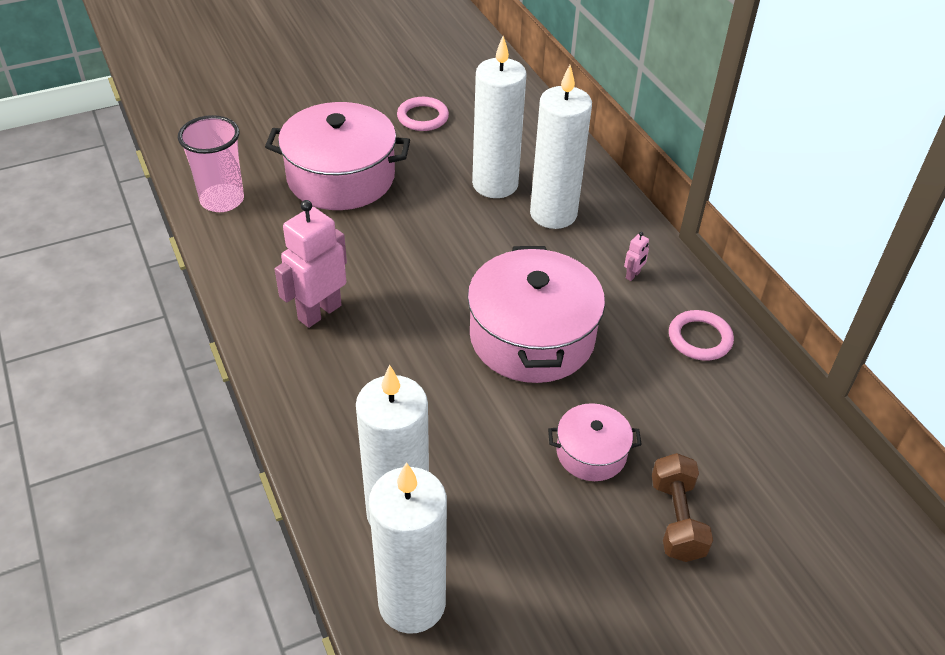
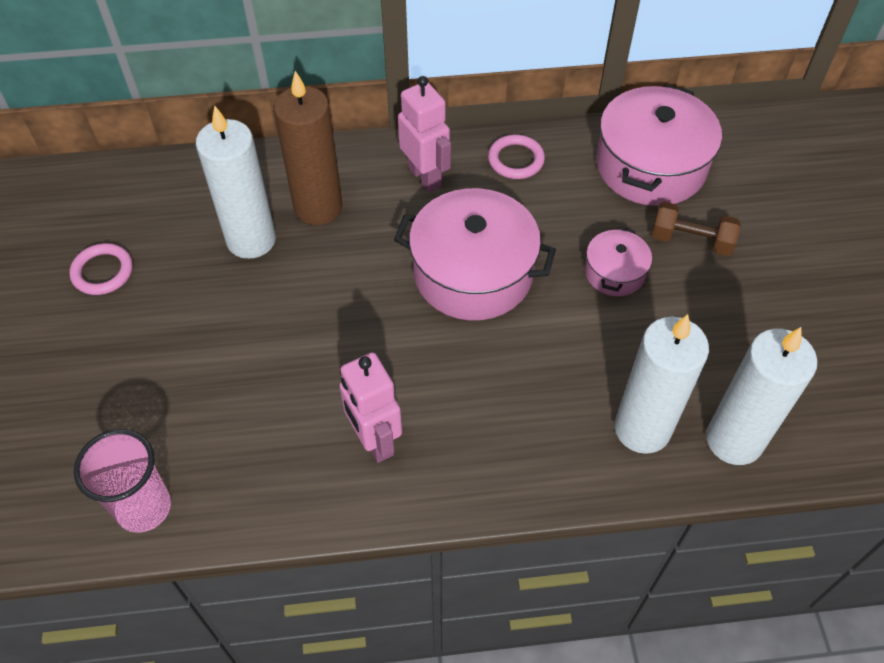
camera: 70 degrees left, 10 degrees up
(341, 177) = (166, 375): pink pot -> pink pot (650, 166)
(553, 214) = (318, 207): white candle -> brown candle
(633, 275) = (425, 177): pink robot -> pink robot, size x2.40

